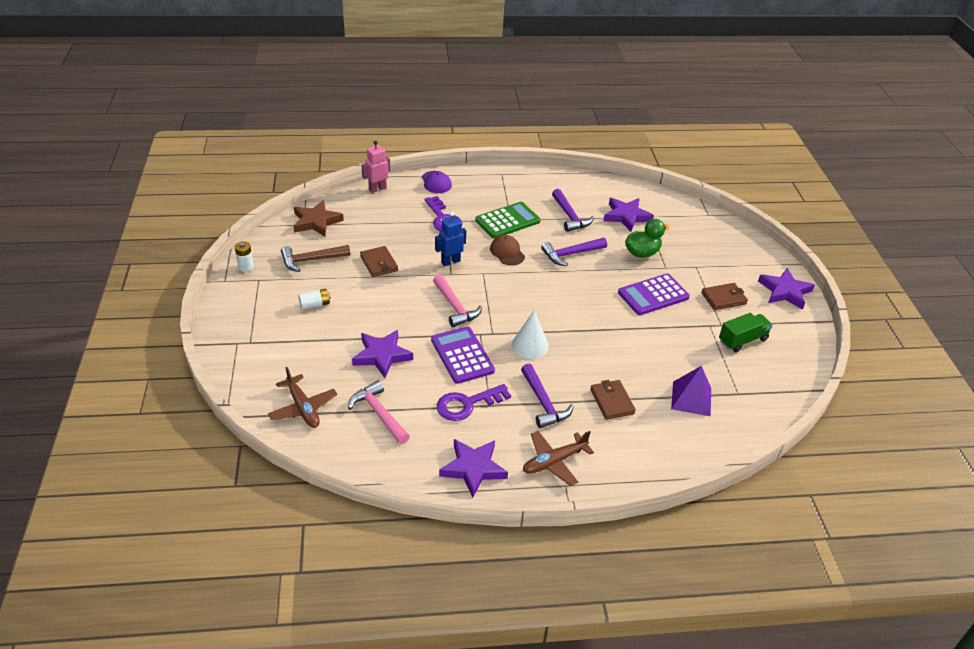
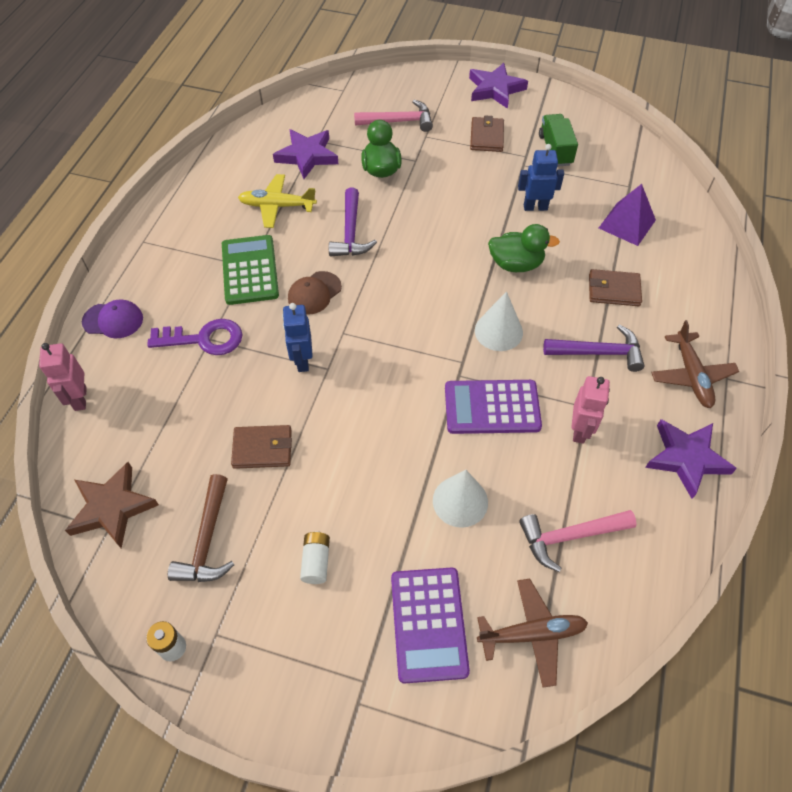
camera: 65 degrees left, 15 degrees up
(382, 355) = (460, 501): purple star -> white cone
(455, 307) = (397, 385): pink hammer -> pink hammer (398, 121)
(467, 404) = (580, 430): purple key -> pink robot
(507, 252) = (314, 293): brown cap -> brown cap turned 45 degrees counterclockwise
(570, 216) = (277, 206): purple hammer -> yellow plane
(600, 341) = (516, 264): none -> green duck
(653, 295) = (457, 189): purple calculator -> purple calculator (428, 624)
(667, 341) = (535, 207): none -> blue robot

